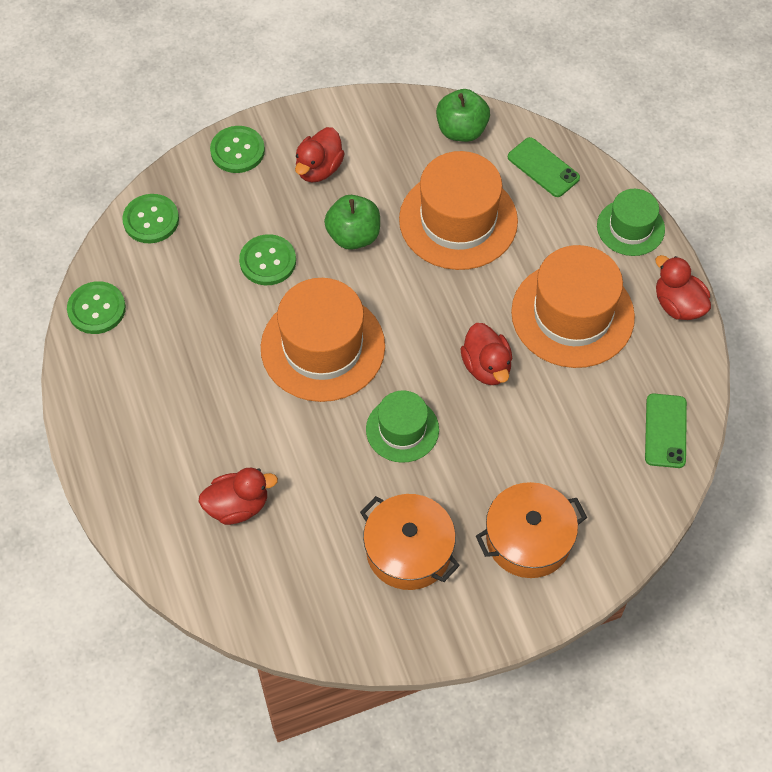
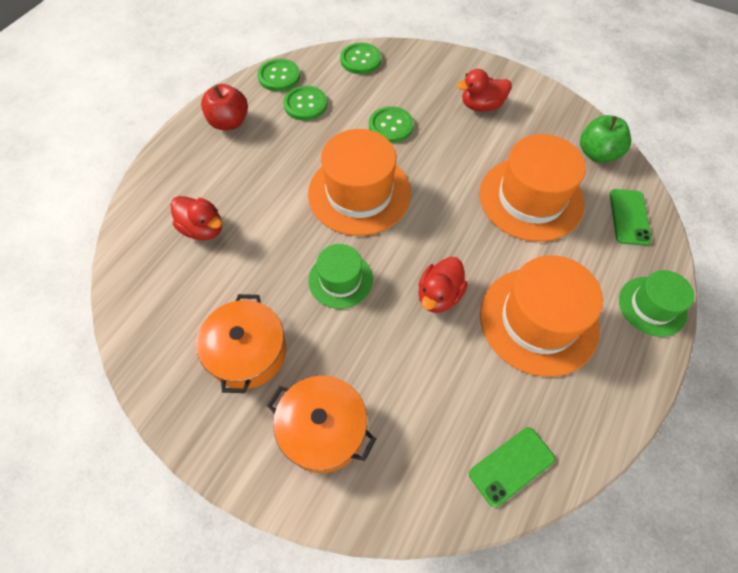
camera: 50 degrees right, 0 degrees up
(117, 397) = (229, 122): none -> red apple
(237, 151) = (448, 64): green button -> green button (305, 104)
(353, 236) = (455, 153): green apple -> none
(678, 305) = (629, 390): red duck -> none

